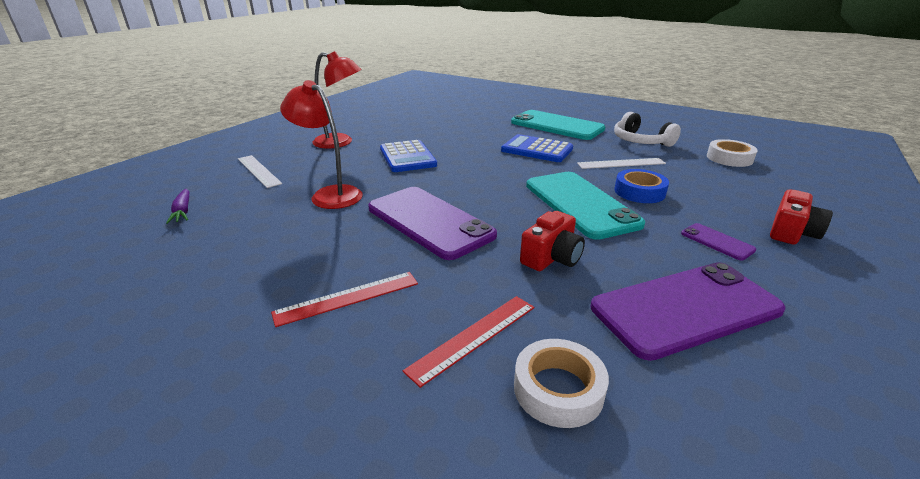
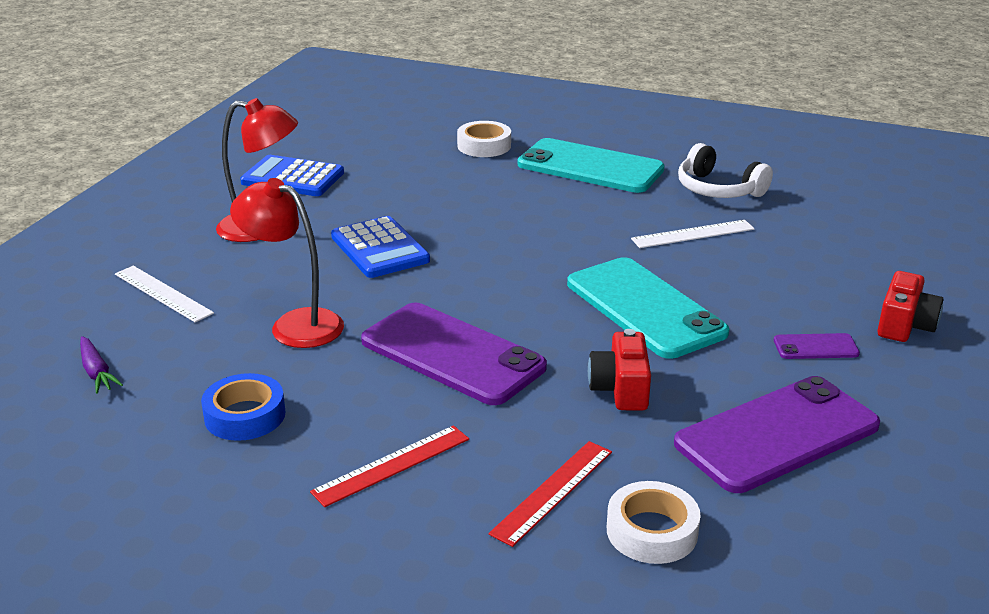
camera: 10 degrees left, 0 degrees up
(537, 150) = (569, 218): blue calculator -> blue calculator (292, 178)
(551, 258) = (620, 389): red camera -> red camera turned 150 degrees clockwise
(639, 192) = (720, 281): blue tape -> blue tape (245, 415)
(717, 242) = (815, 347): purple phone -> purple phone turned 45 degrees counterclockwise
(729, 158) = (841, 212): white tape -> white tape (484, 146)

